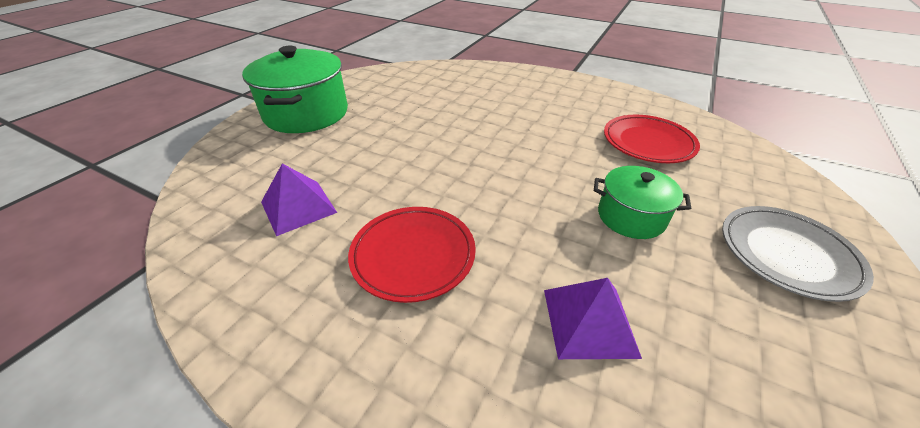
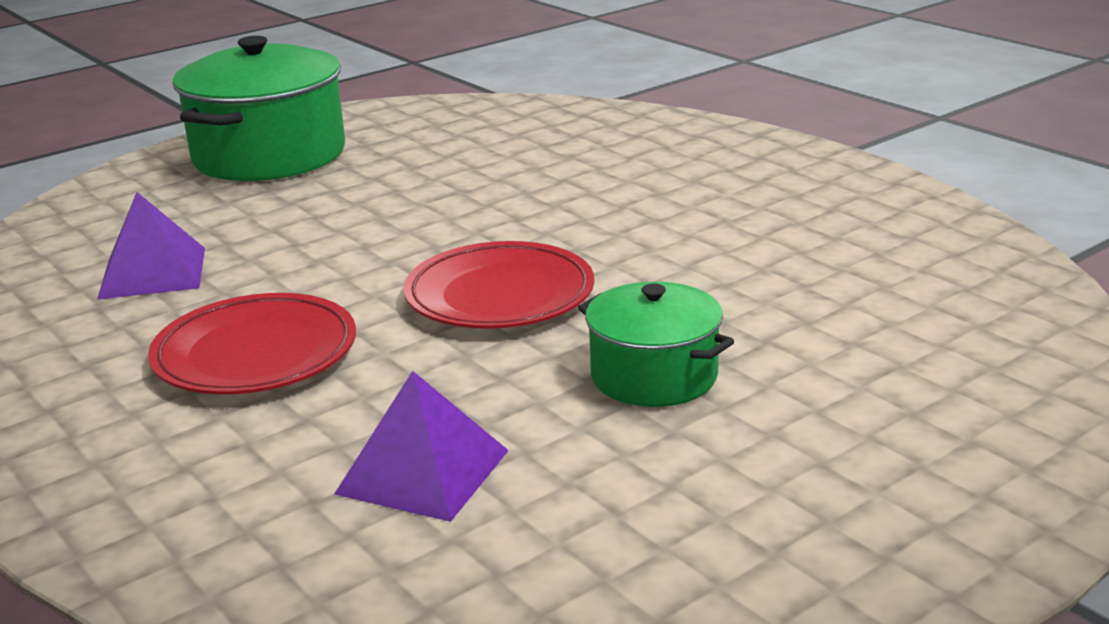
camera: 25 degrees right, 15 degrees down
(648, 143) = (840, 284): red plate -> red plate (499, 295)
(787, 255) = (874, 476): grey plate -> none

